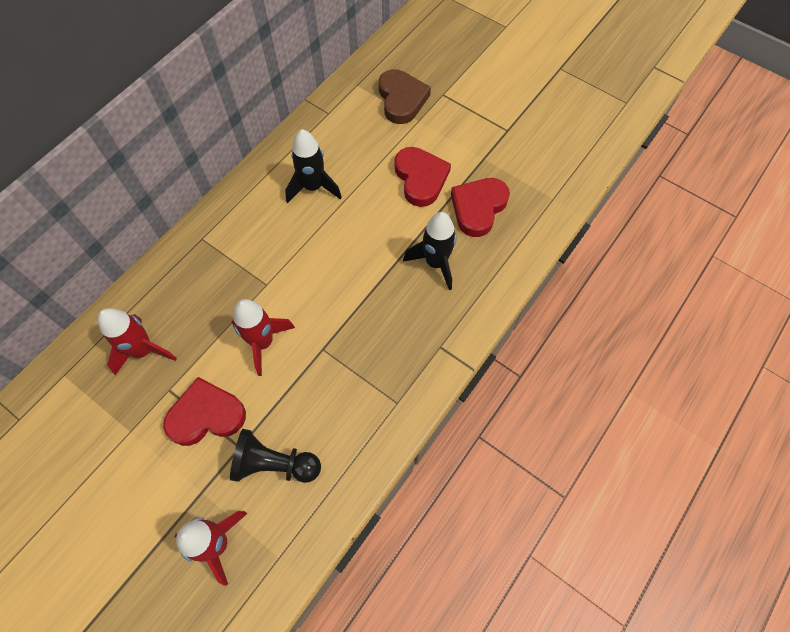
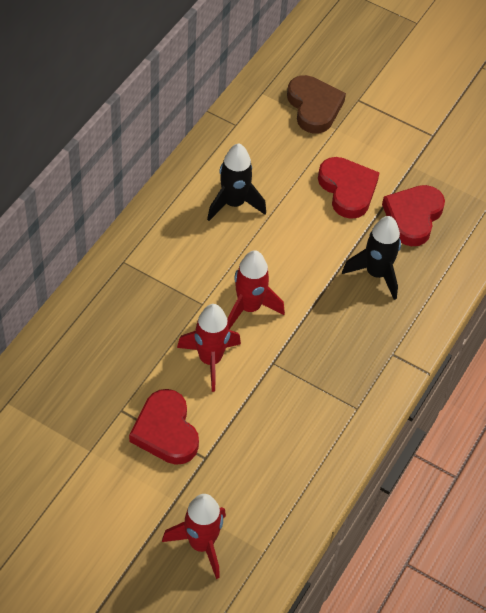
camera: 10 degrees left, 10 degrees down
(143, 350) = (86, 374): red rocket -> red rocket (249, 308)
(206, 415) = (166, 431): red heart -> red heart turned 90 degrees counterclockwise
(274, 464) = (244, 471): black pawn -> none

